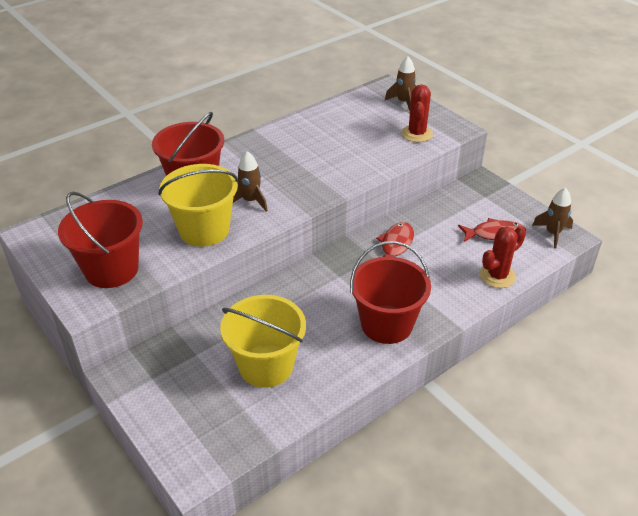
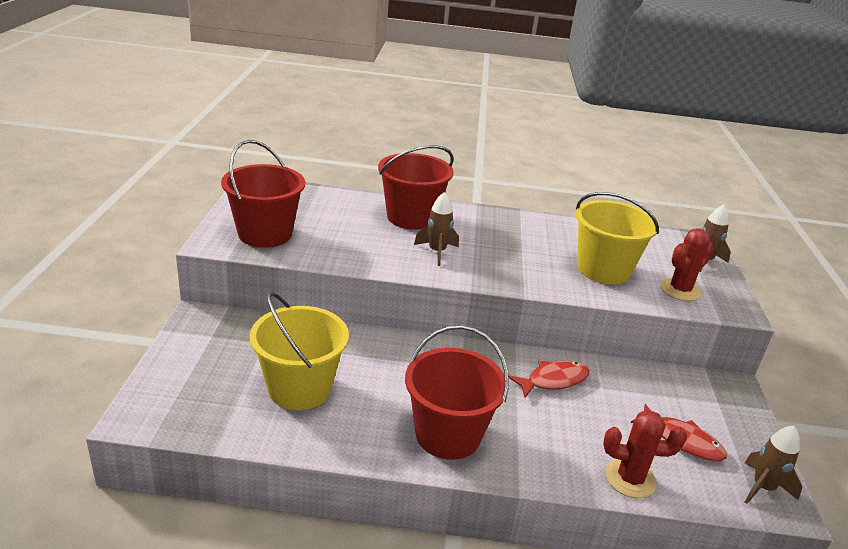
camera: 40 degrees right, 10 degrees down
(204, 230) = (369, 249): yellow bucket -> yellow bucket (603, 270)

